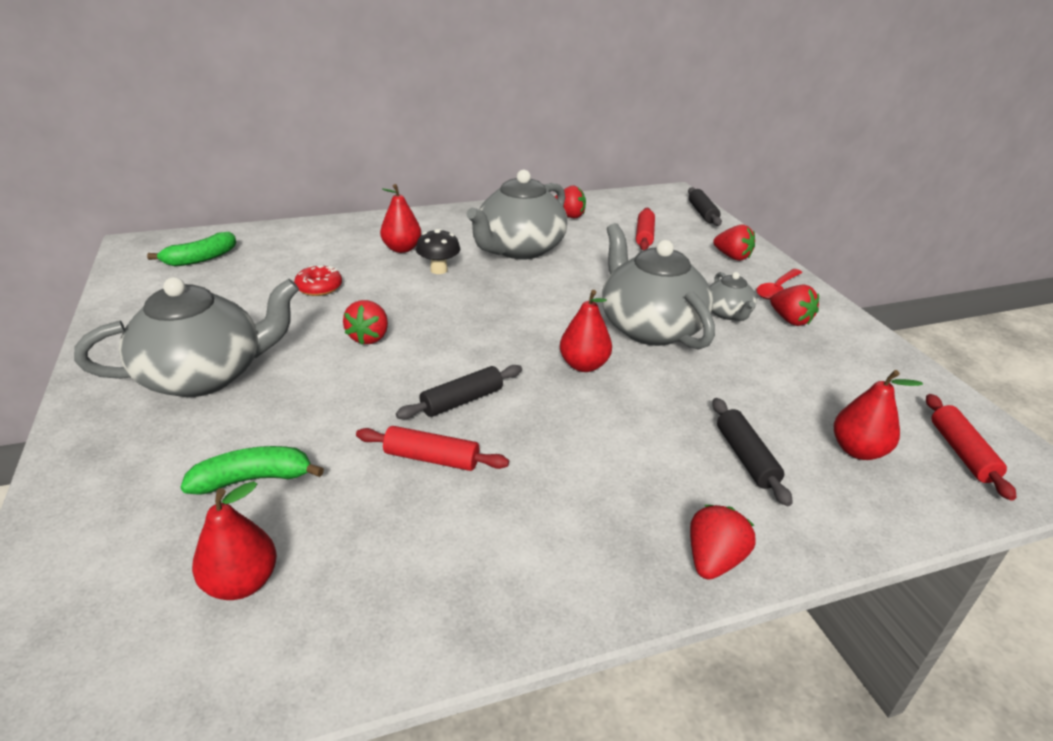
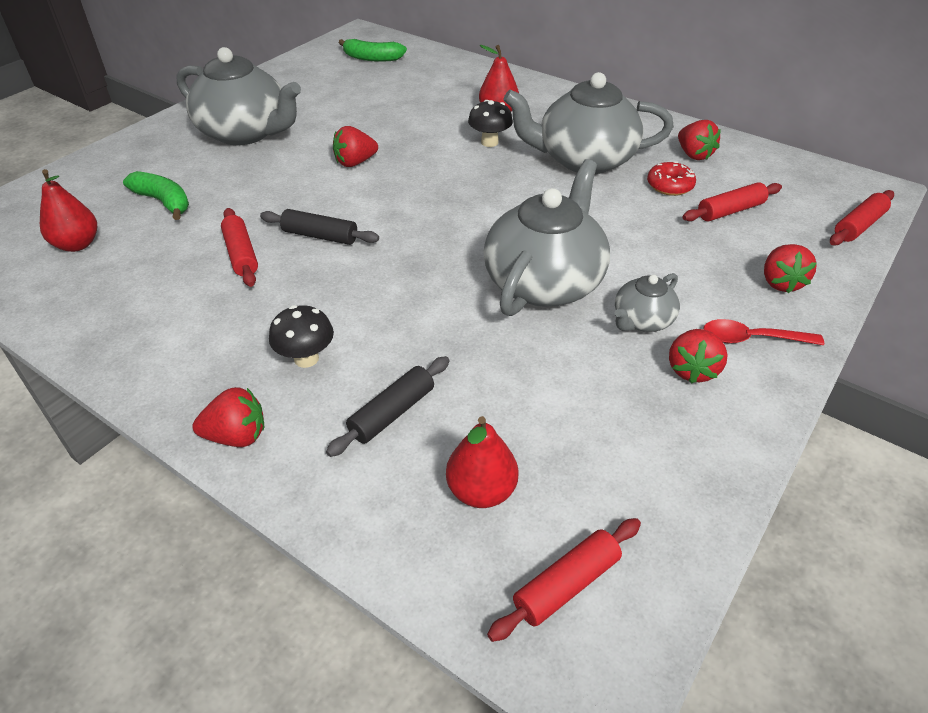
camera: 55 degrees right, 10 degrees up
(319, 287) = (394, 113): red donut -> red donut (669, 186)
(583, 365) = (434, 270): red pear -> none
(638, 477) = (306, 358): none -> black mushroom
(702, 213) = (858, 226): black rolling pin -> red rolling pin

